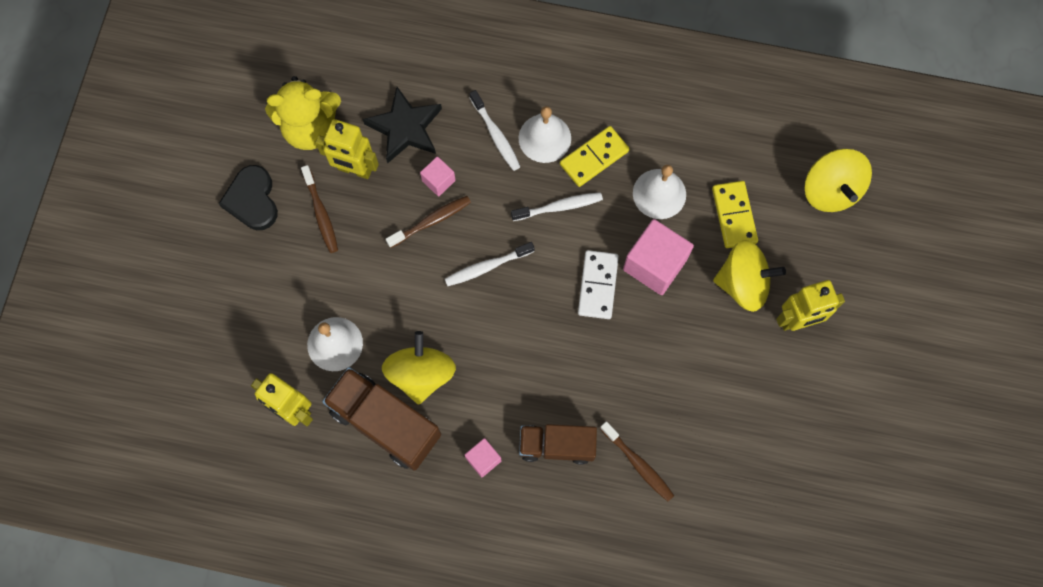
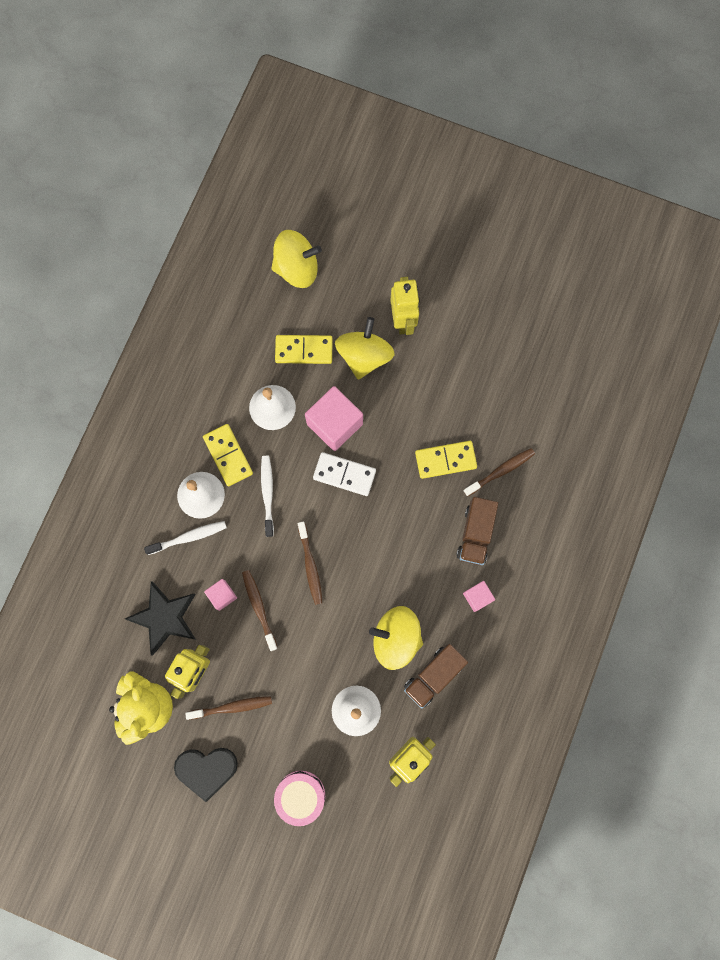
camera: 80 degrees left, 5 degrees up
(236, 301) = (300, 795): none -> pink drum
(385, 423) = (433, 675): brown truck -> brown truck, size x0.66
(487, 267) = (310, 566): white toothbrush -> brown toothbrush
(638, 397) = (445, 460): none -> yellow domino

